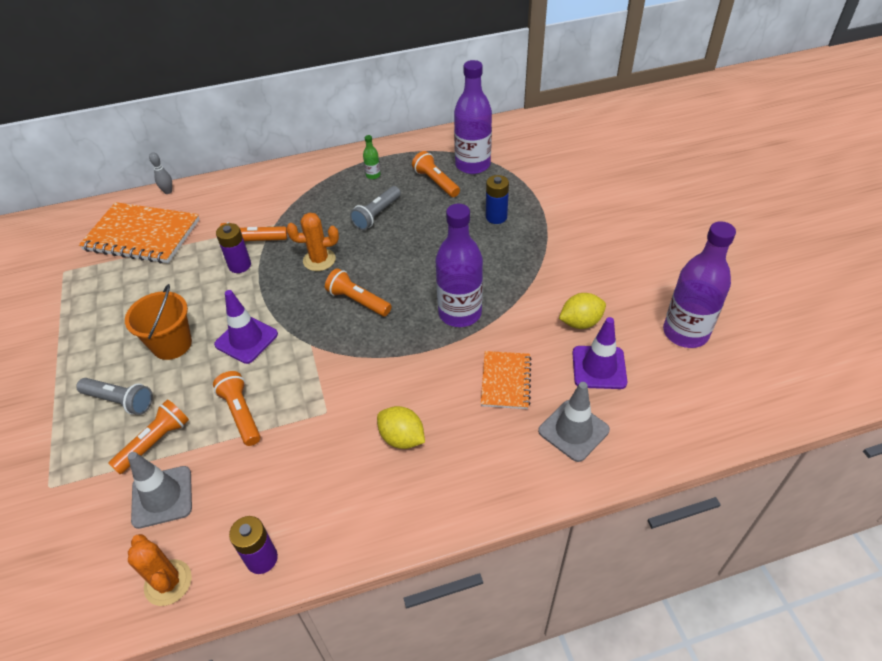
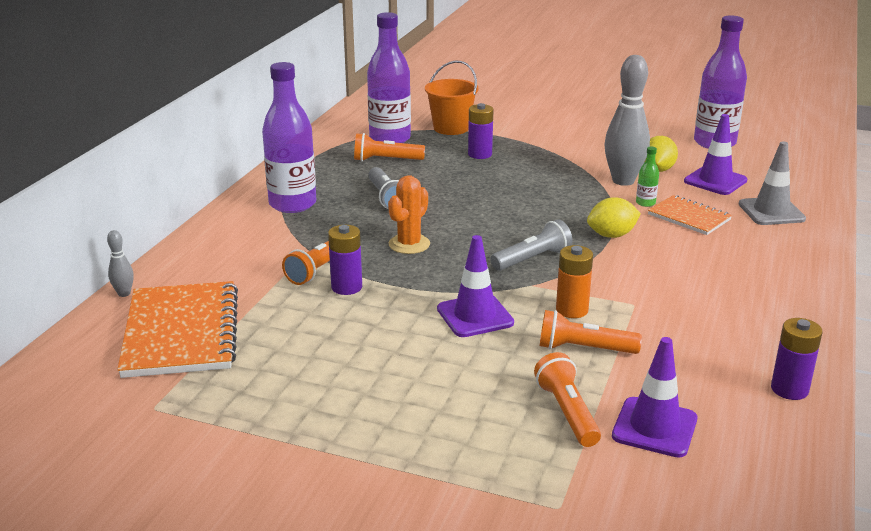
camera: 55 degrees left, 20 degrees down
(120, 401) = (471, 420): grey flashlight -> grey flashlight (532, 259)
(142, 235) = (181, 332): orange notebook -> orange notebook turned 60 degrees counterclockwise
(162, 497) = (654, 427): grey traffic cone -> purple traffic cone
(168, 582) = (777, 452): orange cactus -> none
(172, 344) = (419, 362): orange bucket -> orange bucket (451, 128)
(291, 382) = (572, 310): none -> orange battery
(358, 301) = (500, 244): orange flashlight -> none
(373, 175) = (321, 181): green bottle -> green bottle (645, 203)
(402, 438) = (707, 279): yellow lemon -> yellow lemon (611, 235)
(460, 313) = (583, 208): purple bottle -> purple bottle (292, 204)
(496, 217) = (480, 154): blue battery -> purple battery
(534, 312) = (623, 181): none -> grey bowling pin

